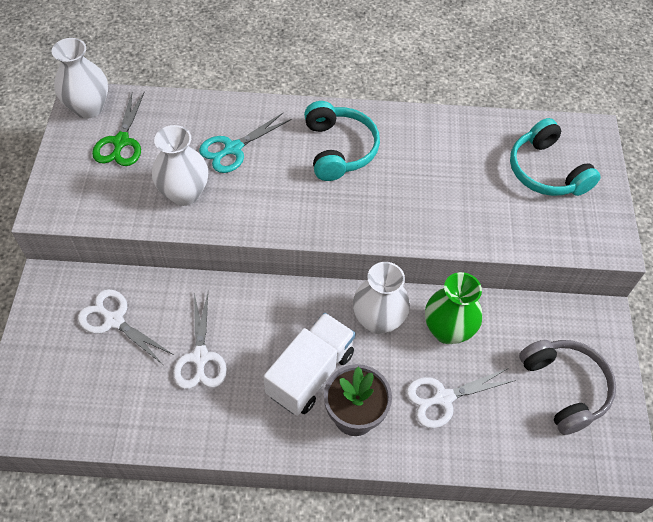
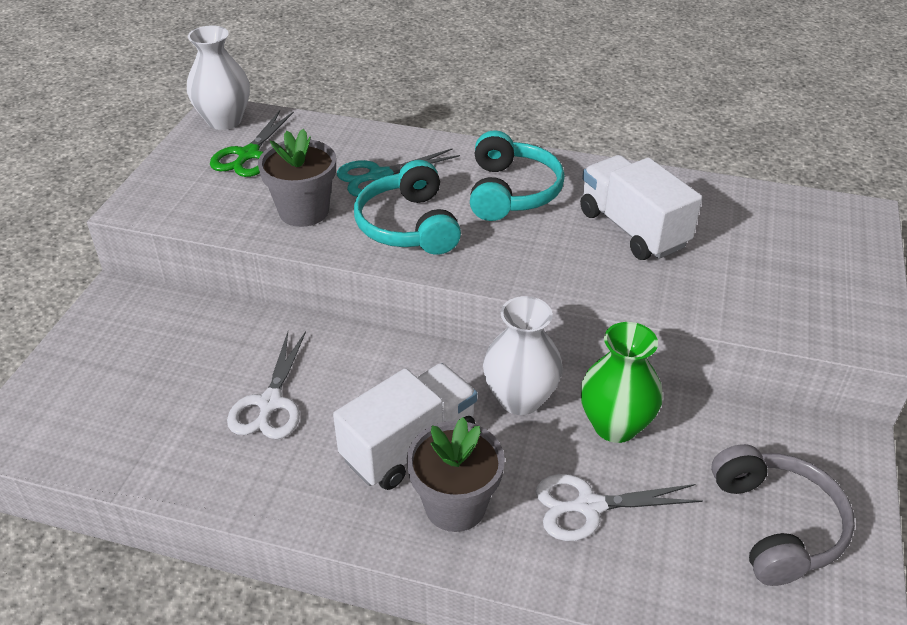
camera: 15 degrees right, 15 degrees down
(114, 320) = (178, 347): white scissors -> none
(184, 193) = (304, 211): white vase -> grey flower pot
(436, 172) = (632, 229): none -> white truck
(546, 171) = (786, 247): turquoise headphones -> turquoise headphones (408, 225)

